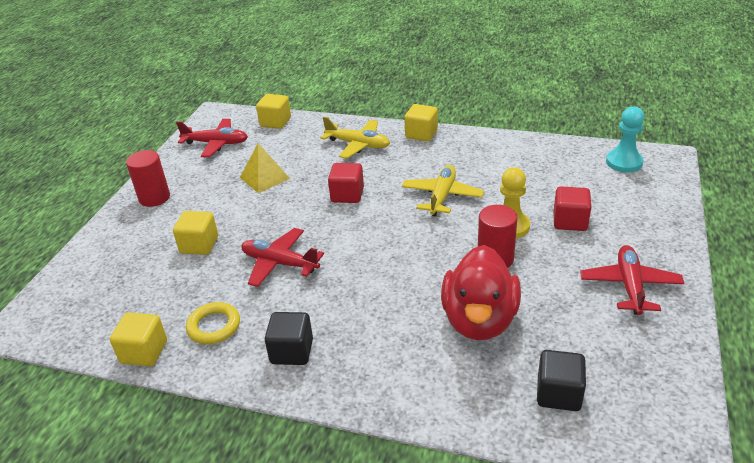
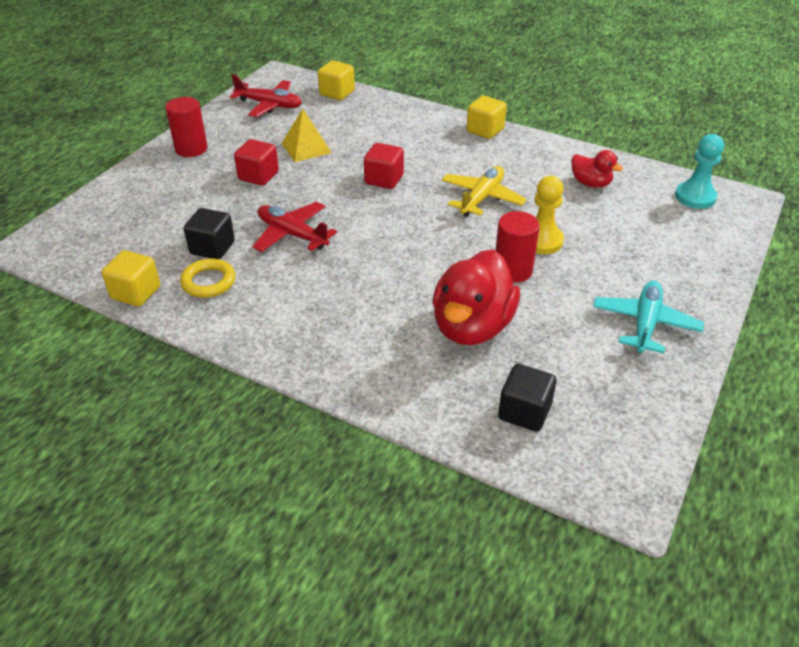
camera: 10 degrees right, 5 degrees up
(199, 245) = (220, 202): yellow cube -> none
(292, 351) = (275, 319): black cube -> black cube (212, 248)
(358, 145) = (414, 130): yellow plane -> none
(531, 166) = (590, 183): none -> red duck
(570, 221) = (608, 247): red cube -> red cube (258, 176)
(630, 286) = (645, 324): red plane -> turquoise plane

